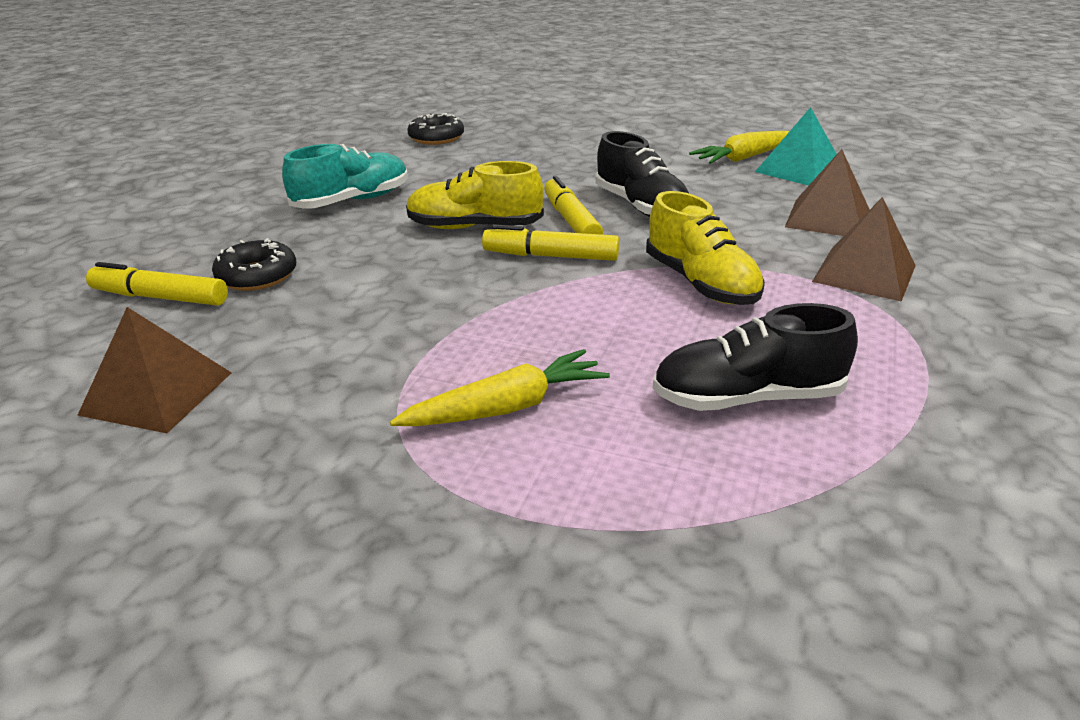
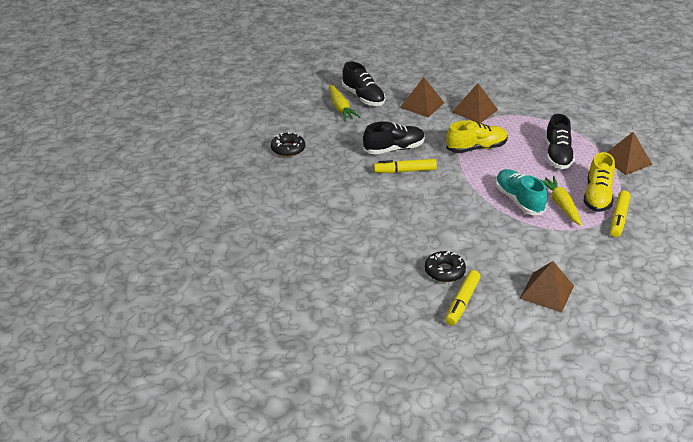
camera: 80 degrees left, 5 degrees up
(352, 201) = (355, 241): turquoise shoe -> turquoise shoe (519, 200)
(436, 138) = (257, 205): black donut -> black donut (288, 149)
(474, 227) = (404, 200): yellow shoe -> yellow shoe (597, 196)
(550, 256) = (442, 181): yellow marker -> yellow marker (618, 218)
(799, 170) = (363, 97): turquoise pyramid -> black shoe
(813, 546) = (626, 160): none -> brown pyramid

